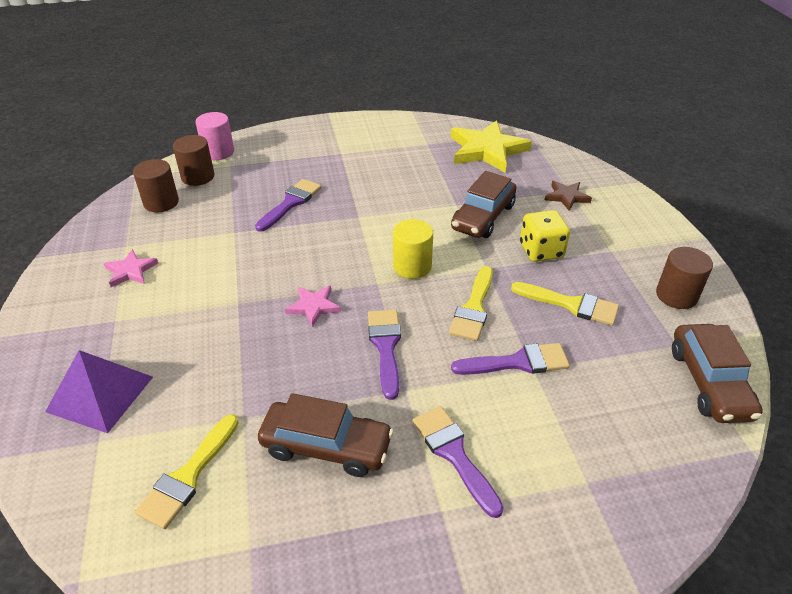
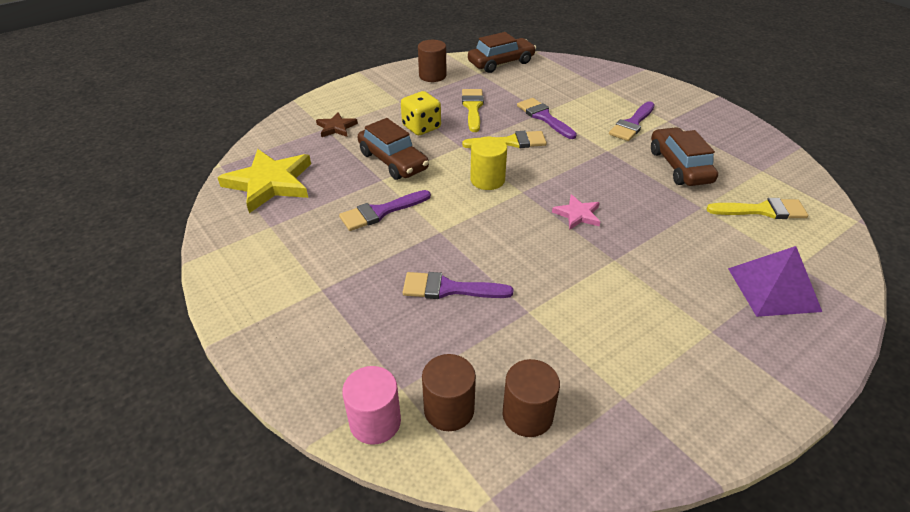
camera: 115 degrees left, 0 degrees up
(130, 271) = (651, 363): pink star -> none
(385, 347) = (582, 168): purple brush -> purple brush (380, 212)
(483, 217) = (393, 161): brown car -> brown car turned 45 degrees clockwise

